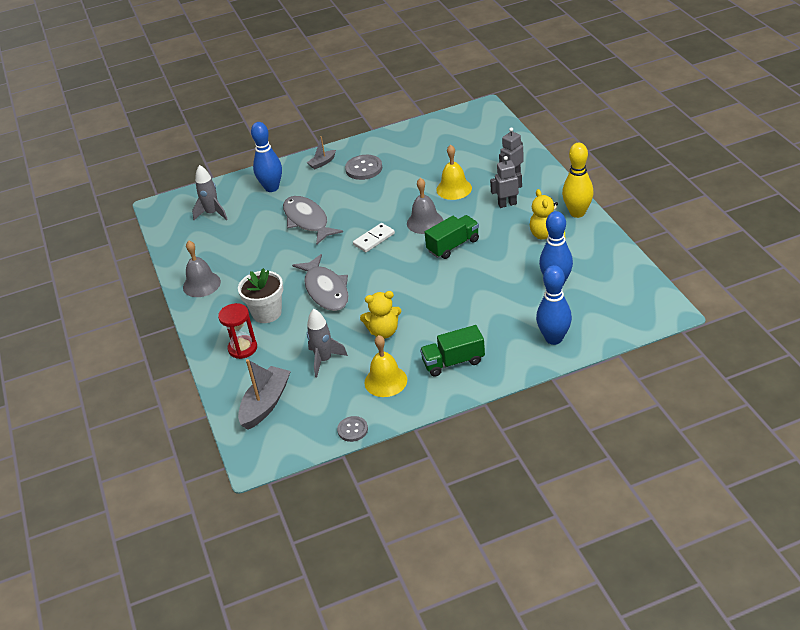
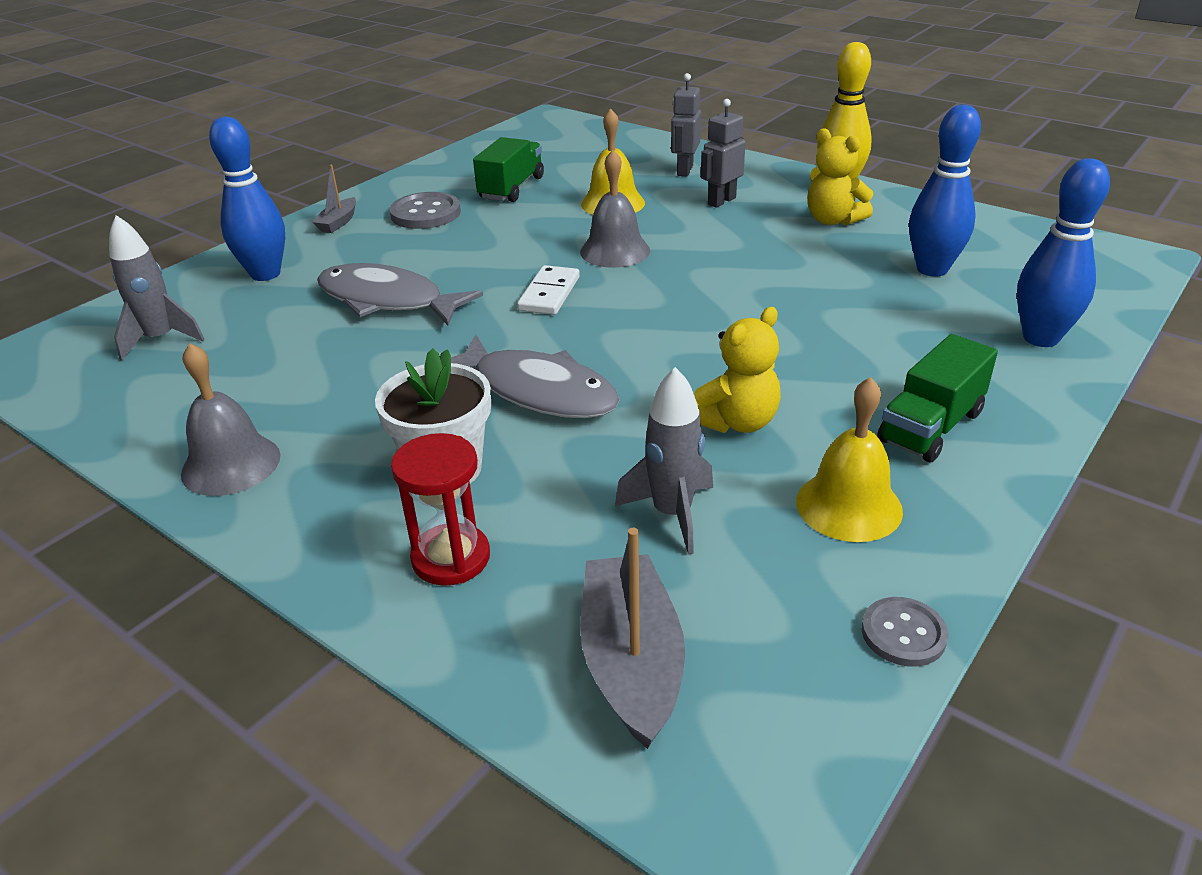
camera: 35 degrees left, 5 degrees down
(453, 245) = (702, 267): green truck -> green truck (511, 188)

